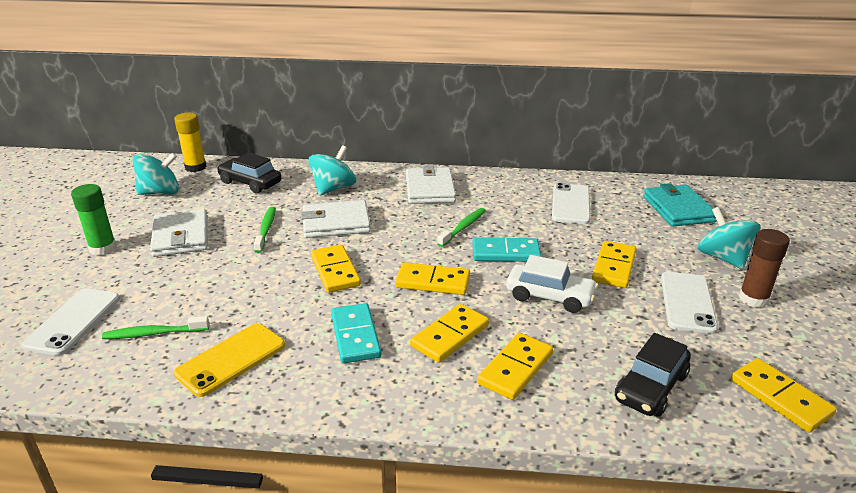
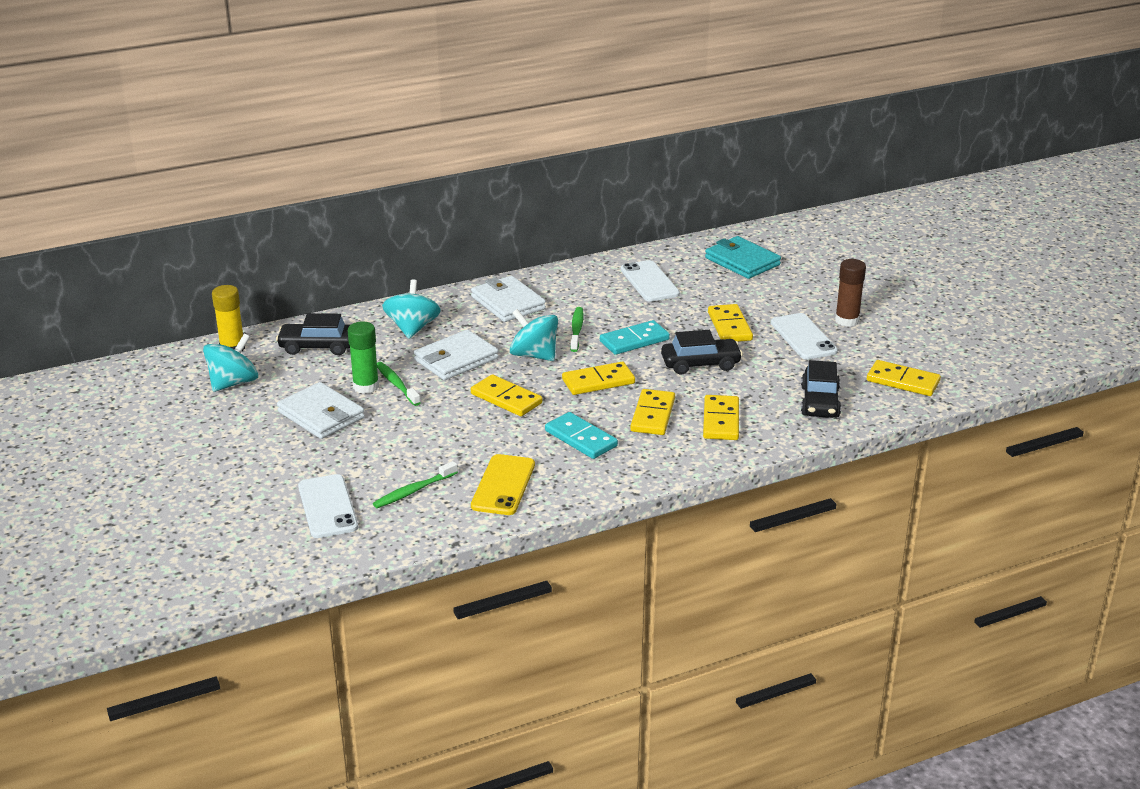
camera: 30 degrees left, 0 degrees up
(103, 248) = (258, 448): green glue stick -> green glue stick (366, 386)
(549, 296) = (700, 364): white car -> black car
(722, 258) = (805, 294): turquoise spinning top -> turquoise spinning top (534, 355)

